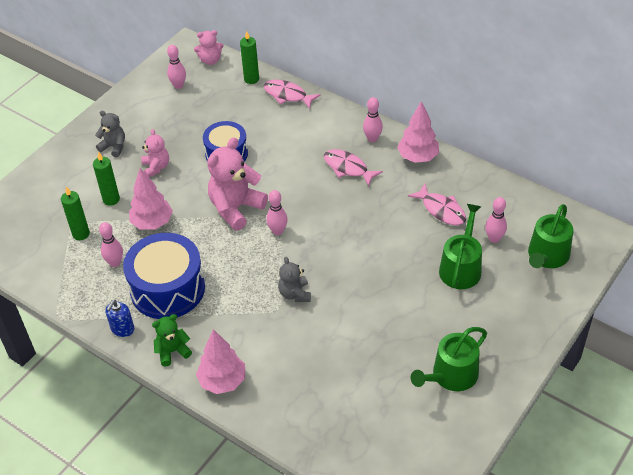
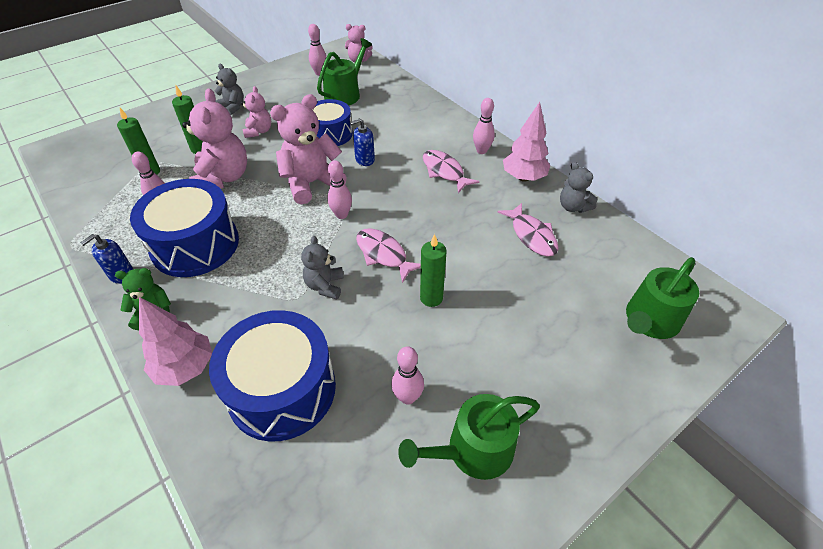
camera: 15 degrees right, 0 degrees up
(152, 223) = (223, 178): pink tree -> pink teddy bear
(251, 79) = (387, 80): green candle -> green candle (431, 298)
(272, 173) = (364, 159): none -> blue soap dispenser
(287, 95) = (414, 99): pink fish -> pink fish (384, 254)
(302, 375) = (282, 389): none -> blue drum
(461, 267) = (534, 306): green watering can -> green watering can (345, 94)
(467, 175) = (573, 207): none -> grey teddy bear
(494, 238) = (586, 282): pink bowling pin -> pink bowling pin (407, 397)

